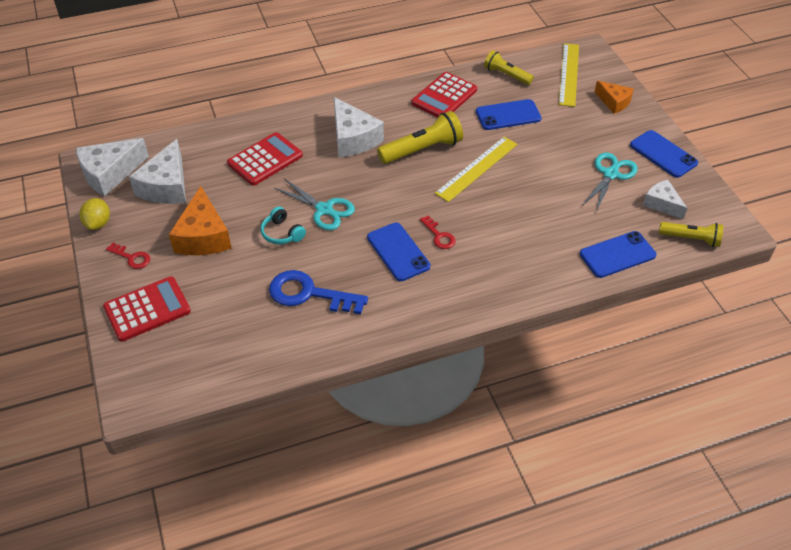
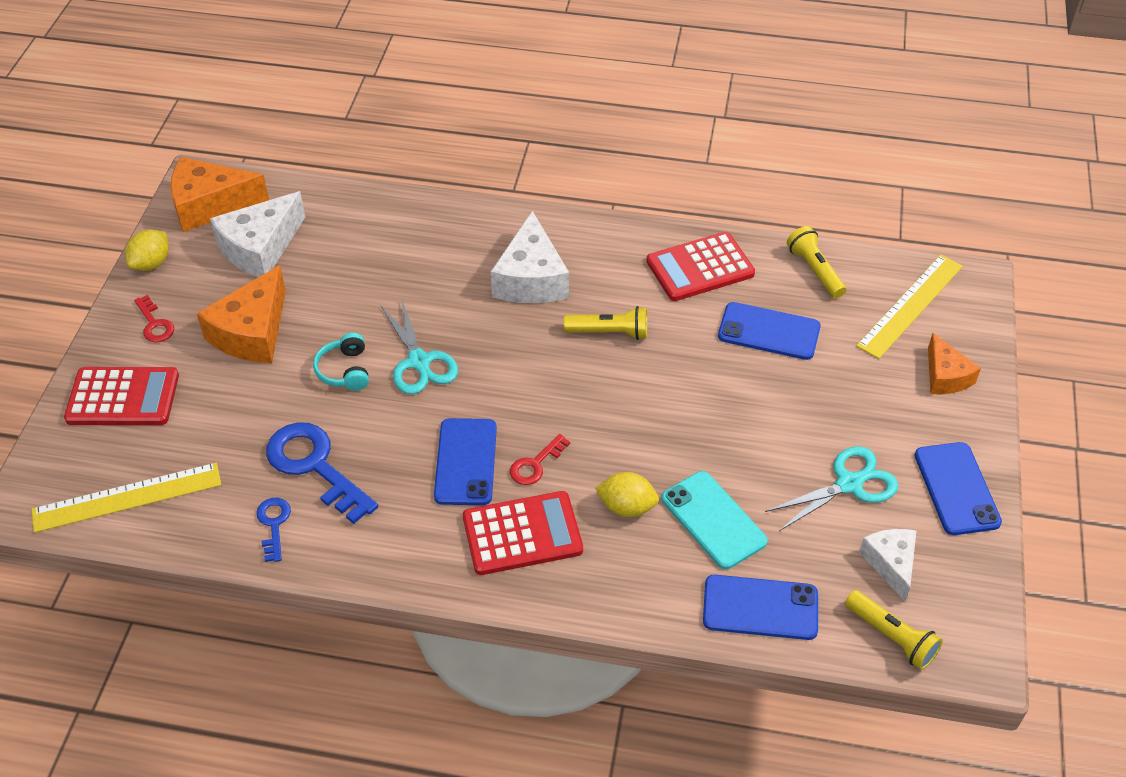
camera: 30 degrees right, 0 degrees up
(110, 173) = (210, 205): white cheese -> orange cheese
(265, 159) = (400, 262): red calculator -> red calculator (522, 534)
(311, 337) = (274, 524): none -> blue key
(422, 149) = (609, 332): yellow flashlight -> yellow flashlight, size x0.64
(439, 236) = (535, 464): red key -> red key turned 45 degrees clockwise
(477, 168) = (662, 391): yellow ruler -> yellow ruler (127, 497)
(507, 236) = (627, 507): none -> yellow lemon
(558, 222) = (713, 520): none -> turquoise phone

